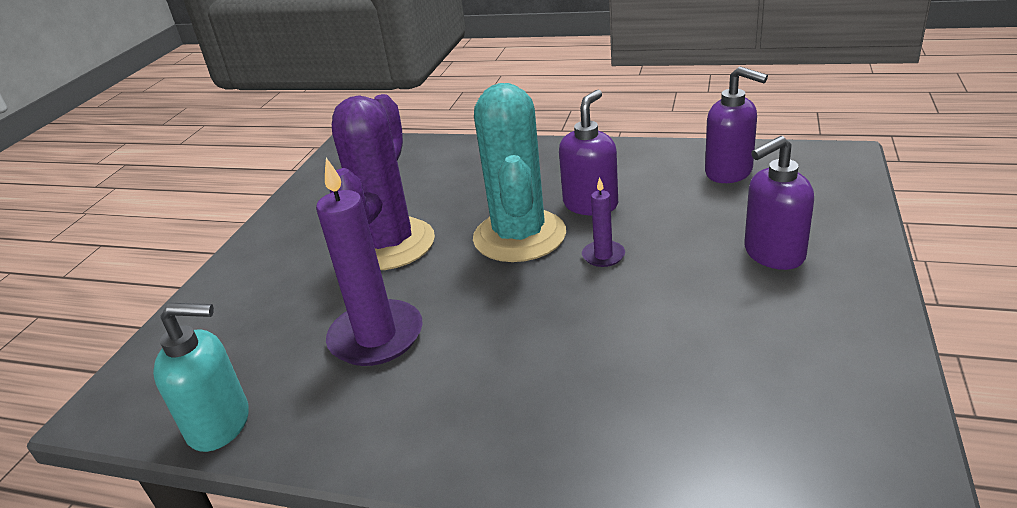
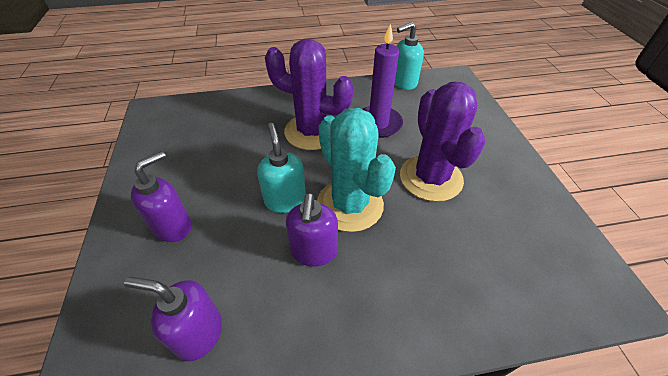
camera: 150 degrees right, 15 degrees up
(505, 349) = (312, 132): none -> purple cactus
(603, 256) = (285, 200): purple candle -> turquoise soap dispenser

